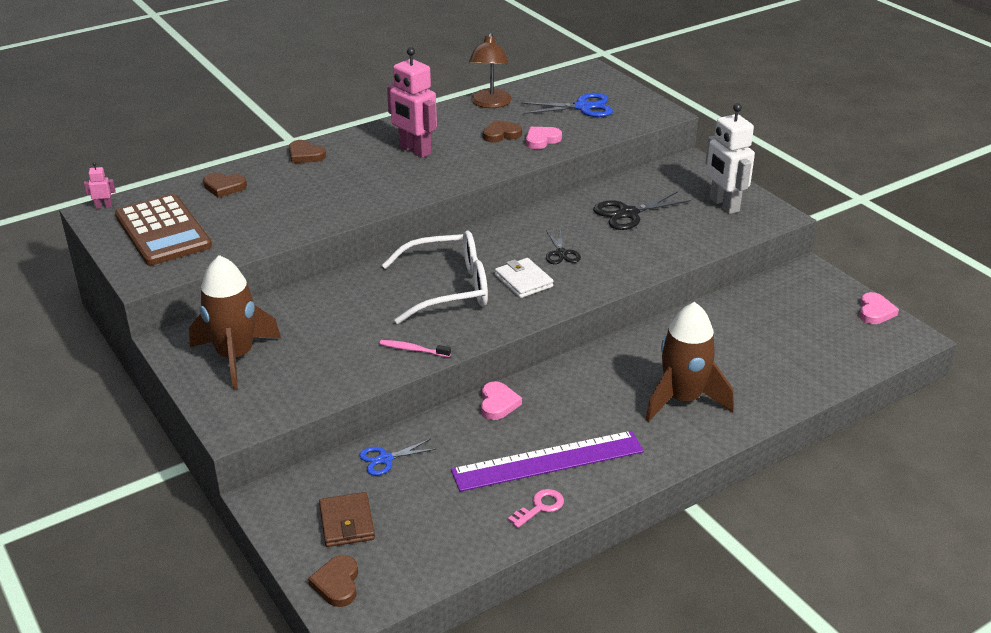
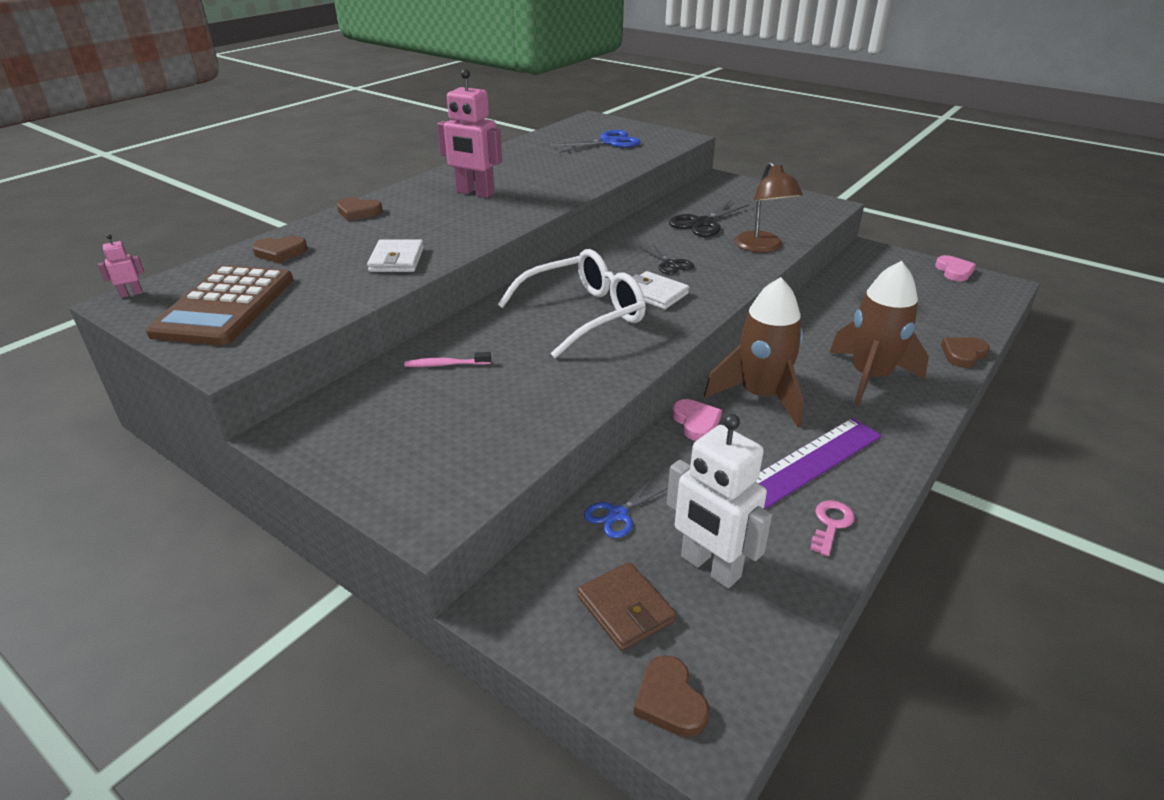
camera: 20 degrees left, 0 degrees up
(163, 231) = (225, 306): brown calculator -> brown calculator turned 60 degrees clockwise
(235, 357) = (381, 434): brown rocket -> brown rocket (760, 396)
(308, 212) = (397, 260): none -> white wallet
(413, 350) = (591, 381): pink toothbrush -> pink toothbrush (445, 364)
(490, 103) = (520, 150): brown lamp -> brown lamp (762, 247)
(501, 134) = (551, 170): brown heart -> brown heart (963, 354)
(542, 140) = (594, 169): pink heart -> none
(724, 205) = (778, 204): white robot -> white robot (710, 567)

